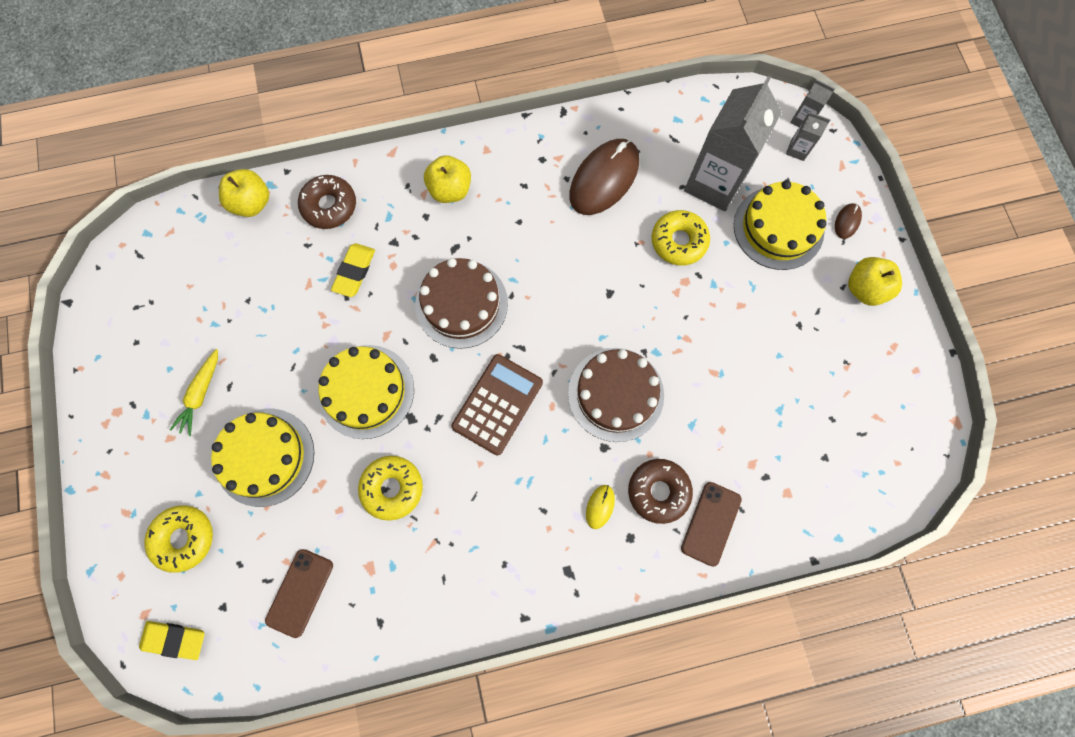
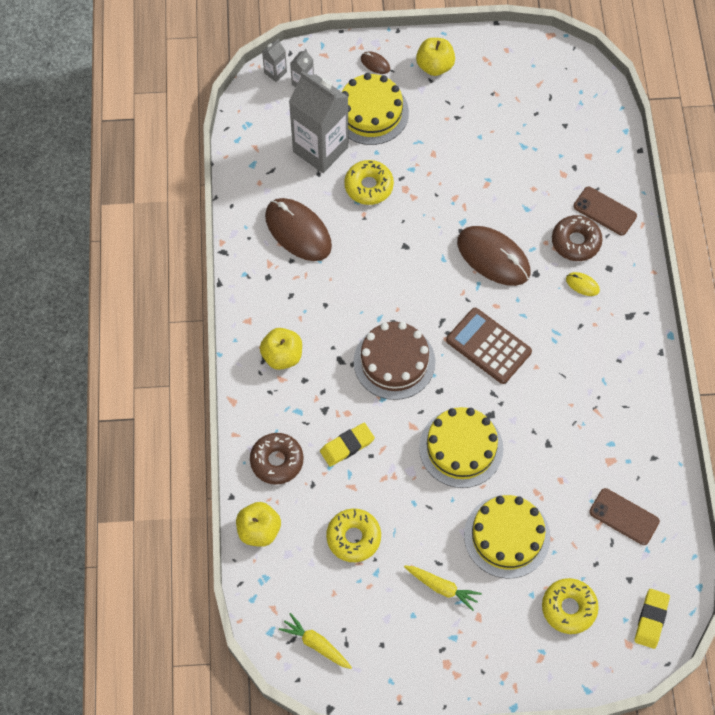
camera: 80 degrees left, 10 degrees down
(134, 278) = (316, 644): none -> yellow carrot
(354, 271) = (347, 446): yellow eraser -> yellow eraser turned 60 degrees counterclockwise
(392, 488) = (547, 436): yellow donut -> yellow donut (353, 537)
(615, 394) = (493, 257): brown cake -> brown mouse

